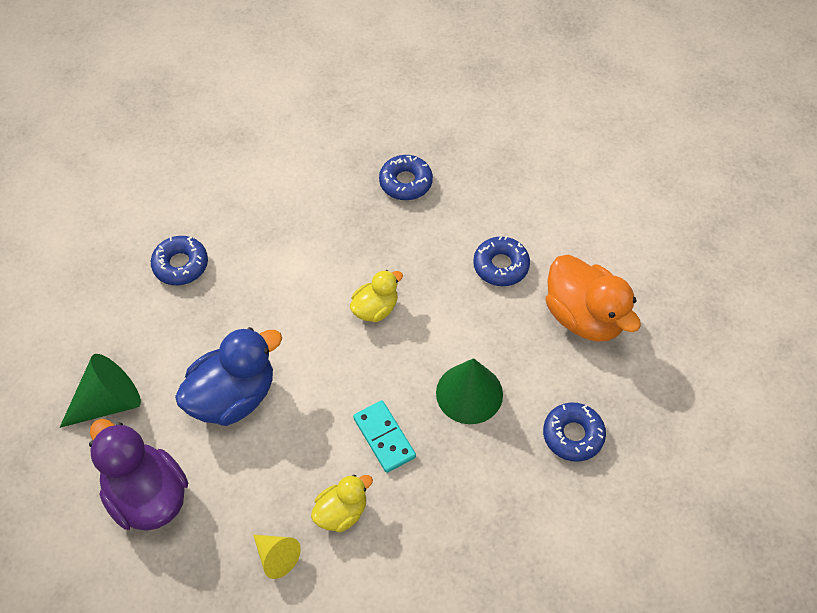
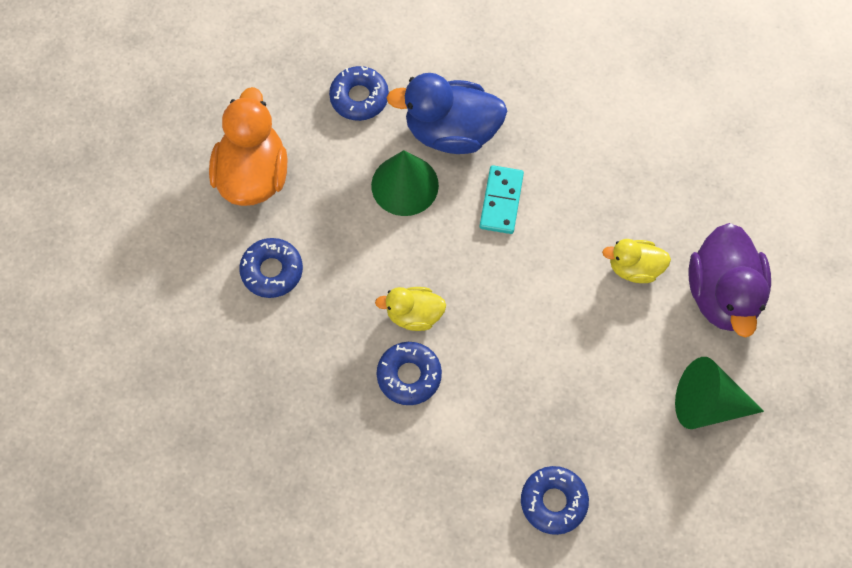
camera: 140 degrees left, 10 degrees up
(233, 397) = (596, 327): blue duck -> blue duck (451, 132)
(276, 557) = (651, 175): yellow cone -> none
(341, 512) = (579, 171): yellow duck -> yellow duck (634, 268)
(405, 182) = (270, 425): blue donut -> blue donut (409, 376)

